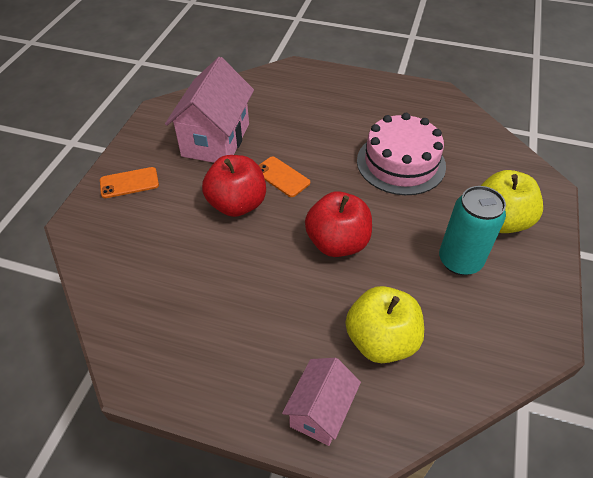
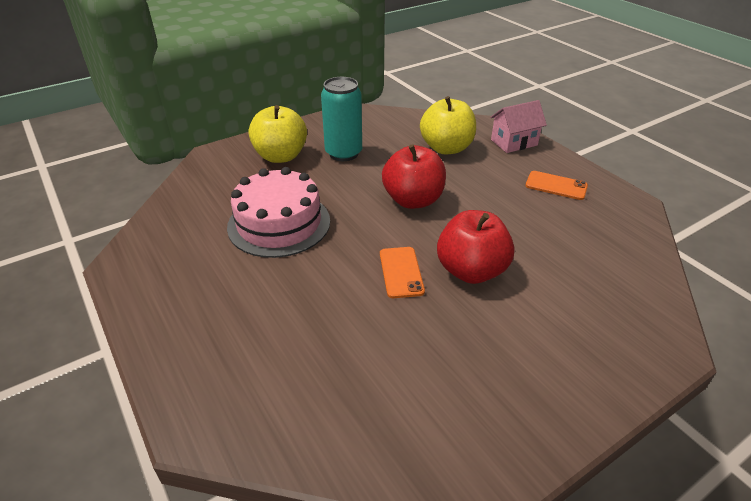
camera: 140 degrees left, 10 degrees down
(129, 183) = (585, 364): orange phone -> orange phone (556, 186)
(216, 140) = (433, 362): pink house -> none

